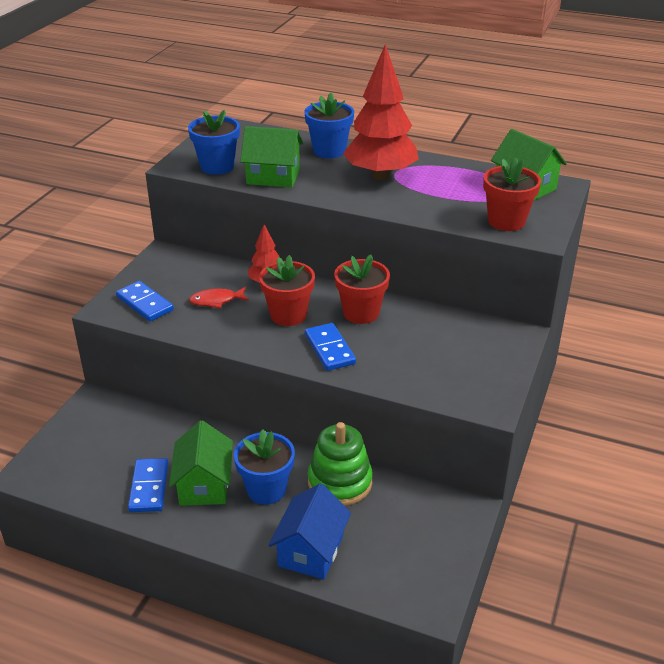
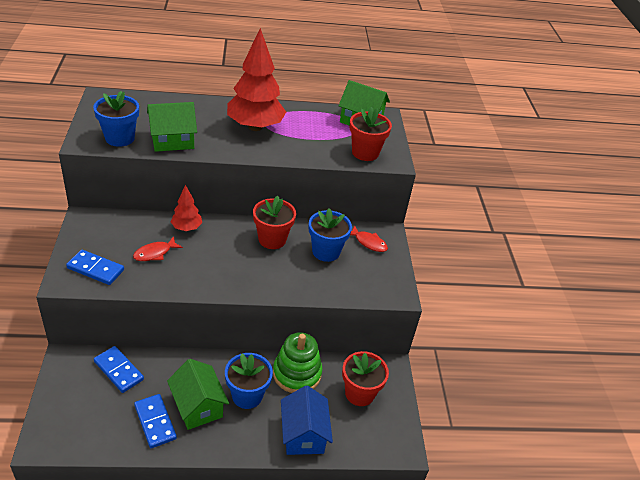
camera: 30 degrees left, 5 degrees up
(288, 315) = (219, 253): red flower pot -> red flower pot (359, 393)
(329, 151) = (203, 109): blue flower pot -> blue flower pot (326, 251)
(329, 349) = (266, 276): blue domino -> blue domino (118, 371)
(486, 340) = (368, 242): none -> red fish

